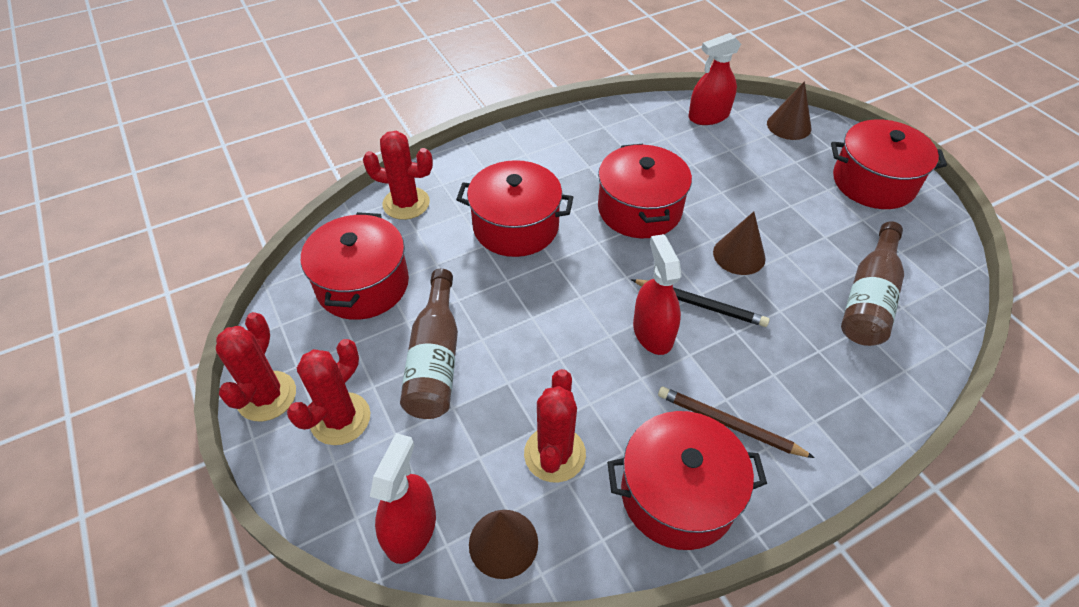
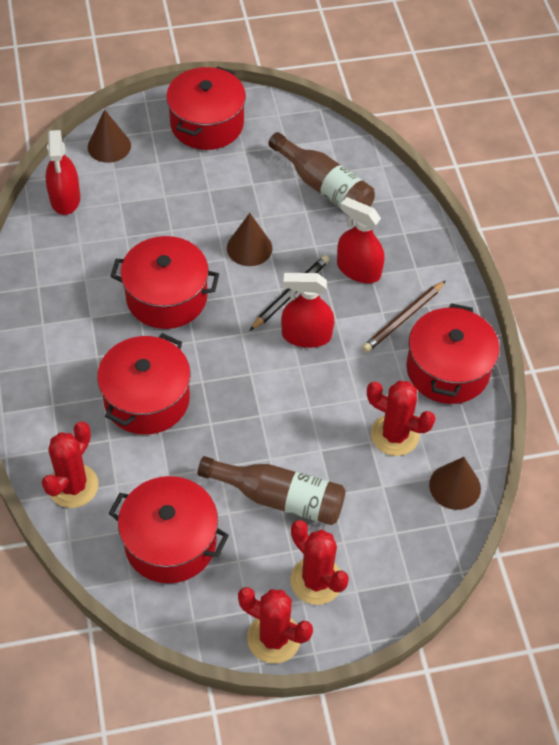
camera: 75 degrees left, 5 degrees up
(410, 529) = (428, 544): red spray bottle -> red spray bottle (358, 270)

